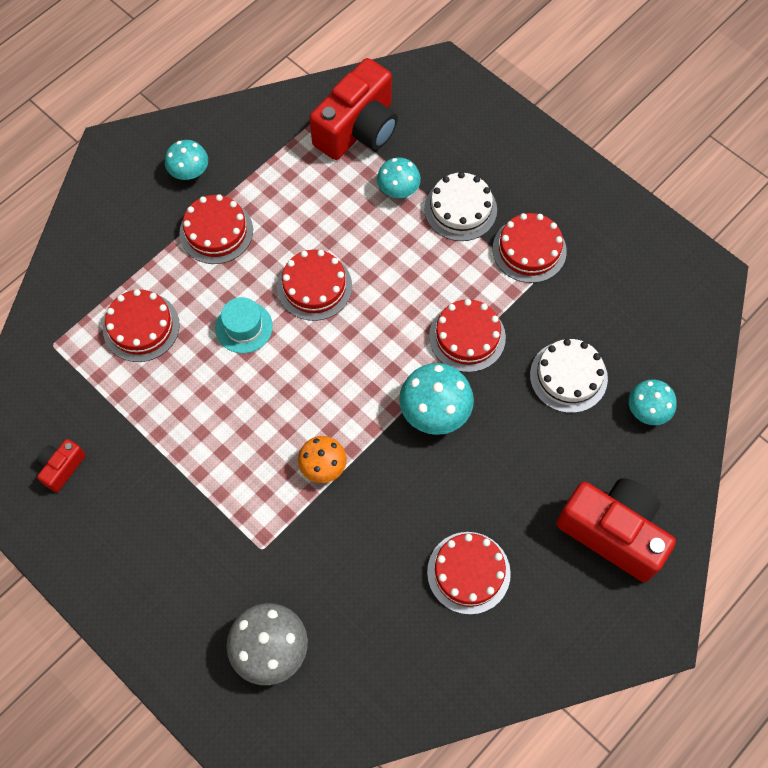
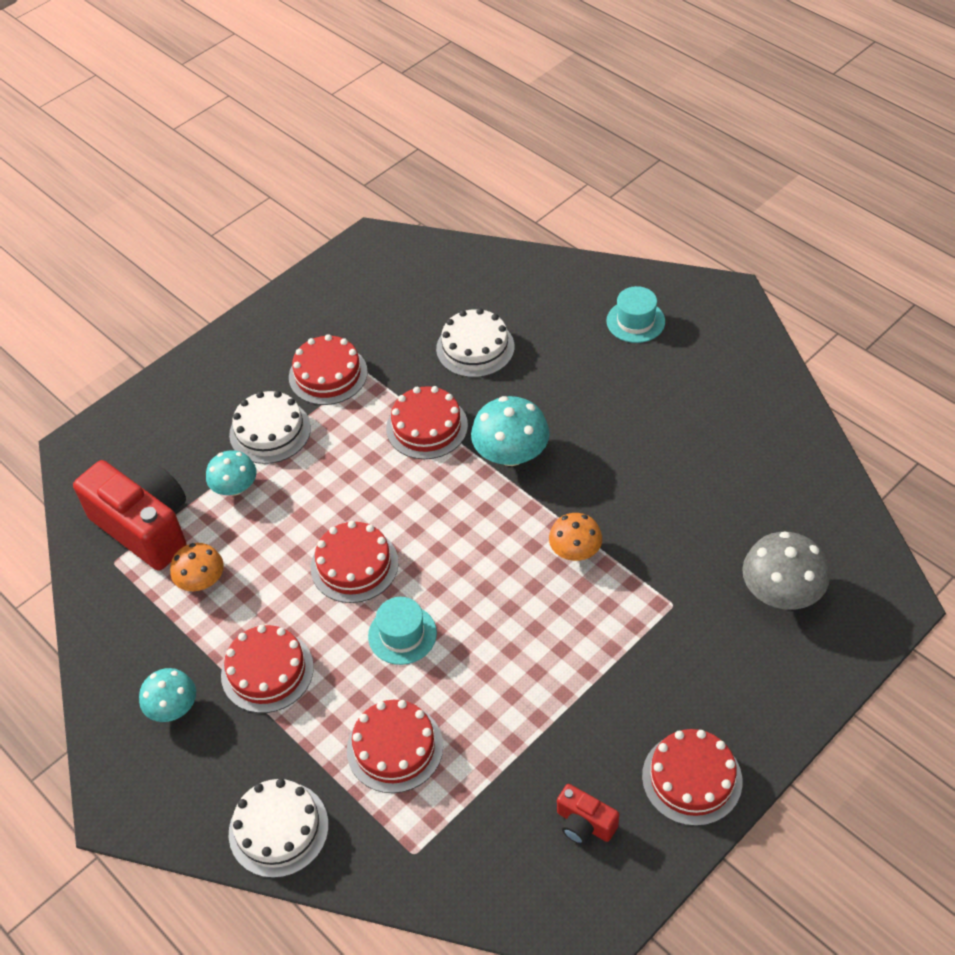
camera: 85 degrees left, 15 degrees down
(82, 252) = (278, 829): none -> white cake
(303, 176) = (201, 581): none -> orange mushroom
(468, 572) = (683, 427): red cake -> red cake (692, 778)
(613, 532) = (635, 321): red camera -> turquoise hat
(648, 410) = (511, 292): turquoise mushroom -> none

